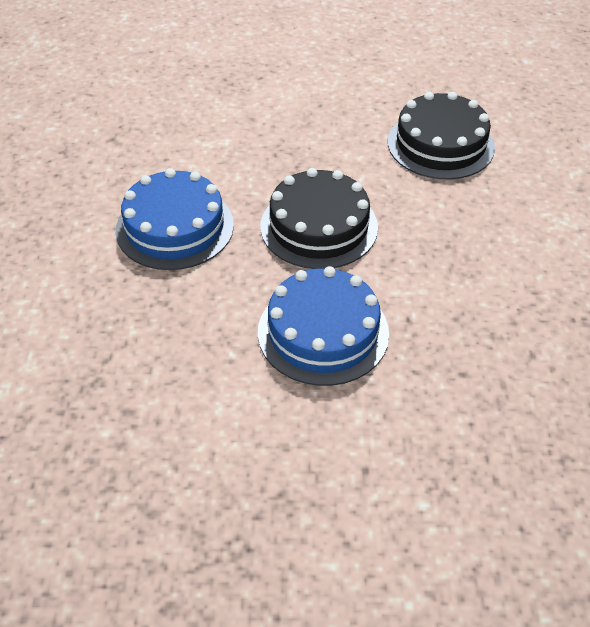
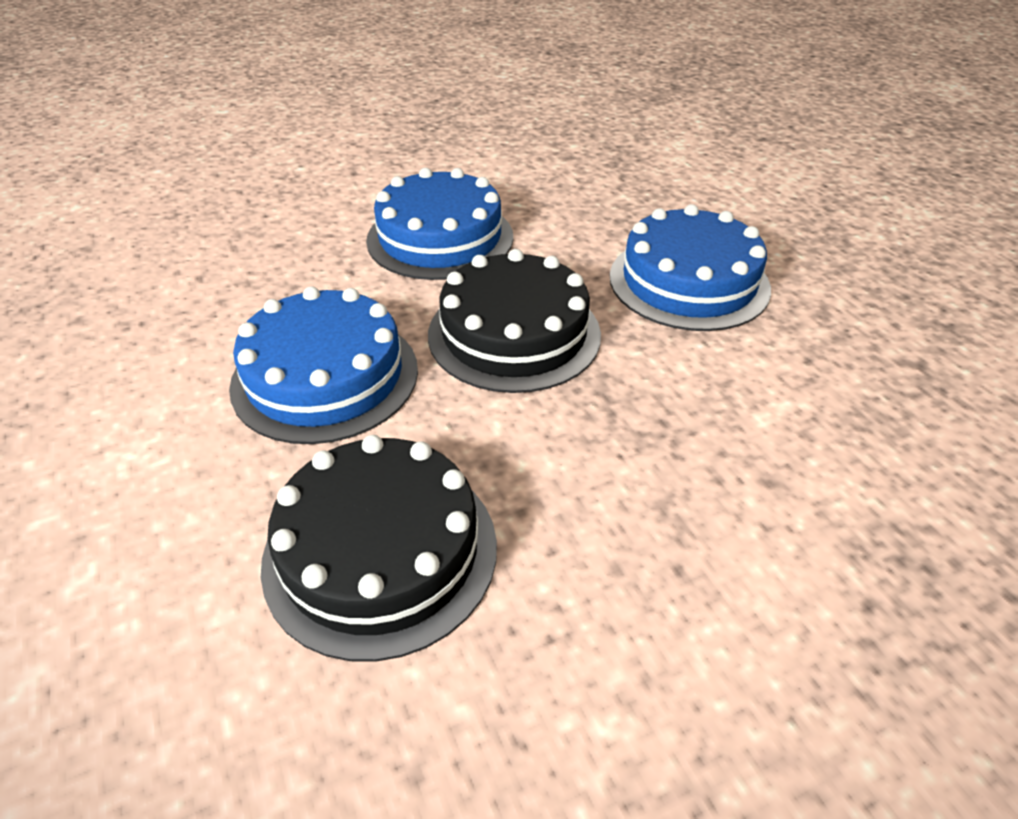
camera: 155 degrees right, 5 degrees down
(448, 234) = (325, 376): none -> blue cake

